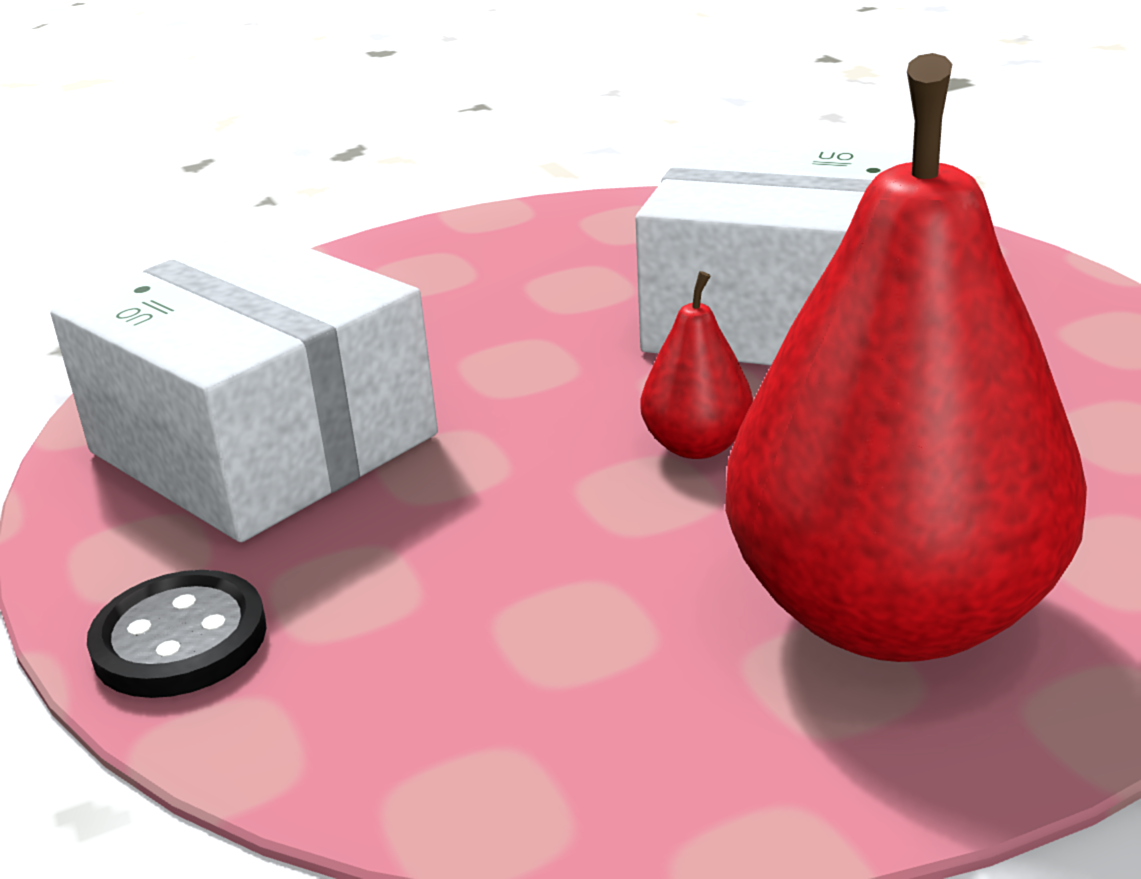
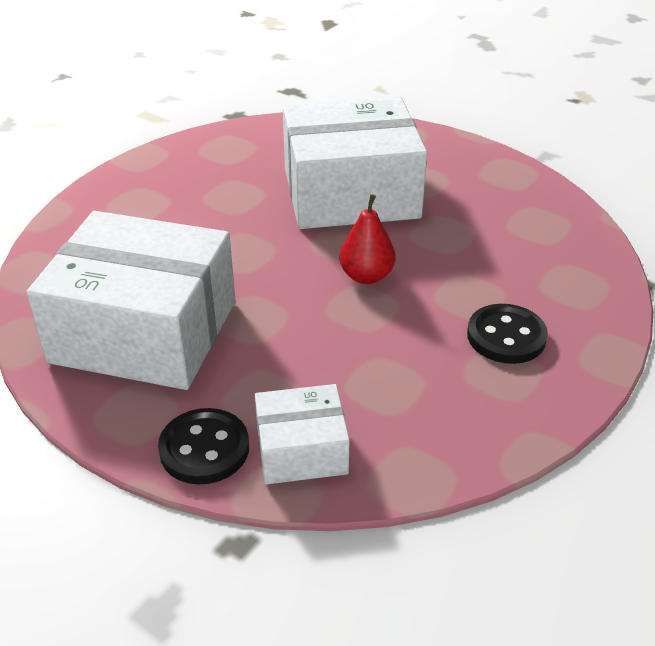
camera: 30 degrees left, 10 degrees up
(328, 693) = (301, 450): none -> white box
(890, 612) = (506, 336): red pear -> black button

